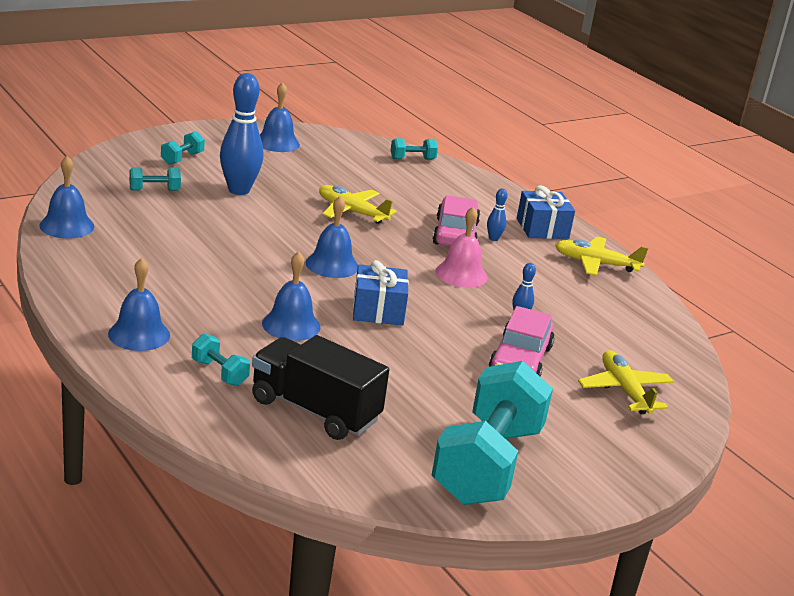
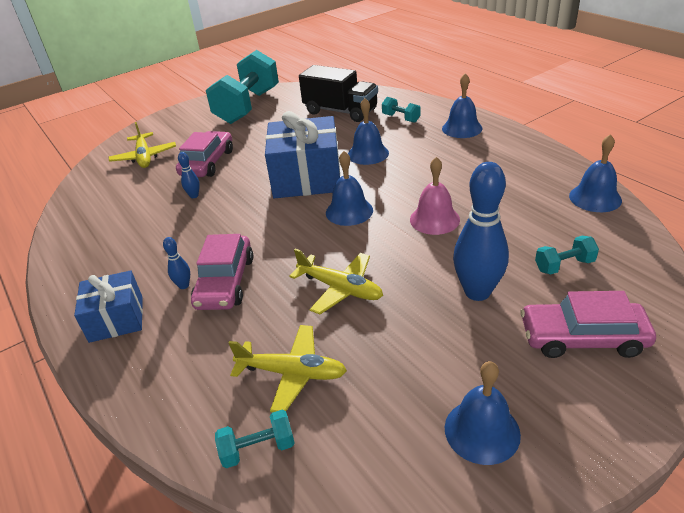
camera: 175 degrees left, 10 degrees up
(182, 158) = (582, 338): turquoise dumbbell -> pink car
(378, 310) = (306, 177): blue gift -> blue gift, size x1.70
(461, 274) = (232, 228): pink bell -> pink bell (434, 219)
(595, 263) = (86, 274): yellow plane -> yellow plane (292, 373)

